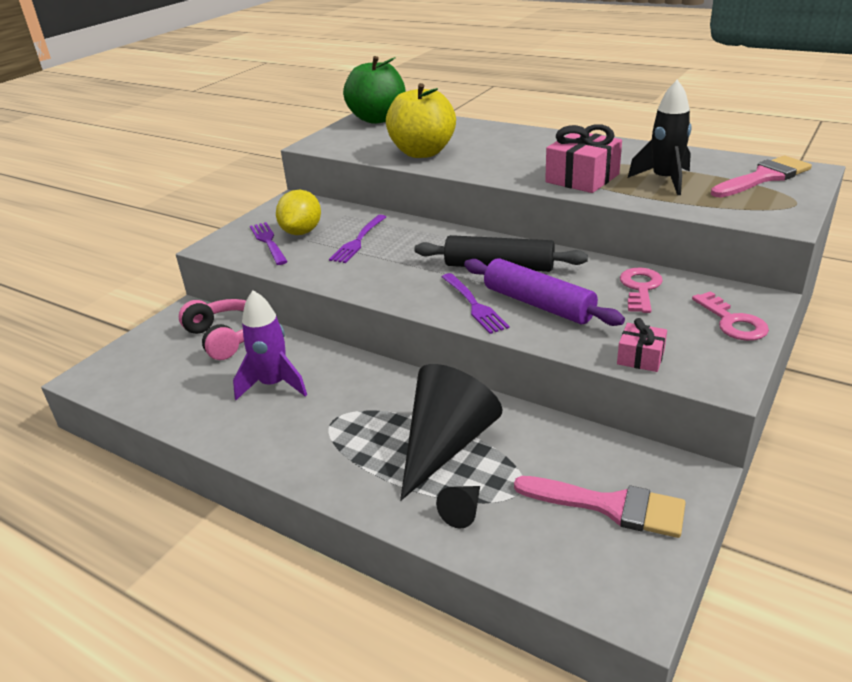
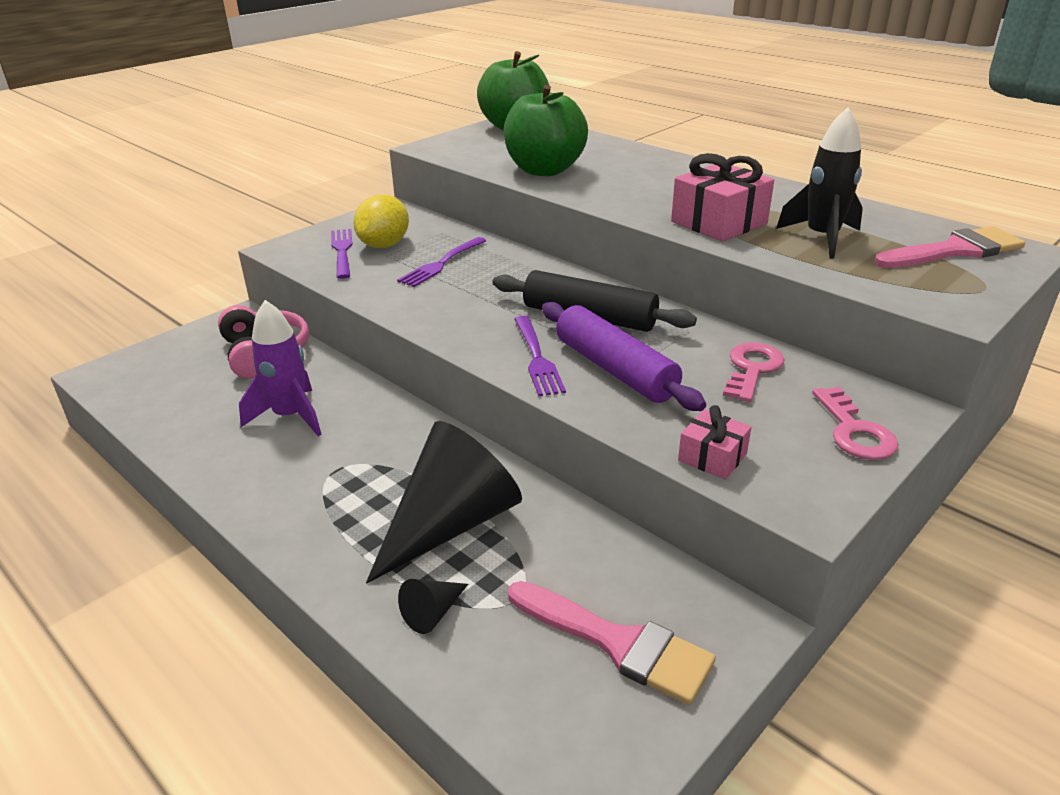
camera: 10 degrees right, 0 degrees up
(422, 152) = (544, 170): yellow apple -> green apple

